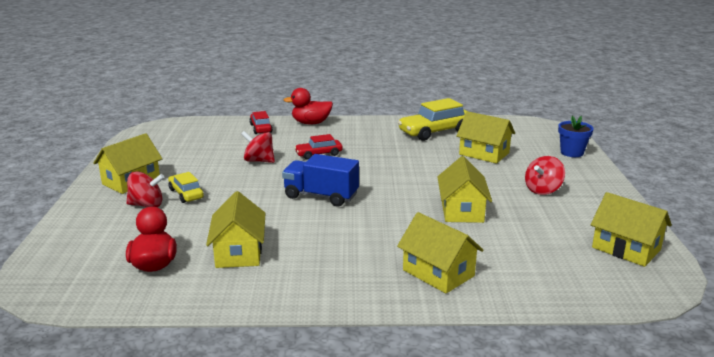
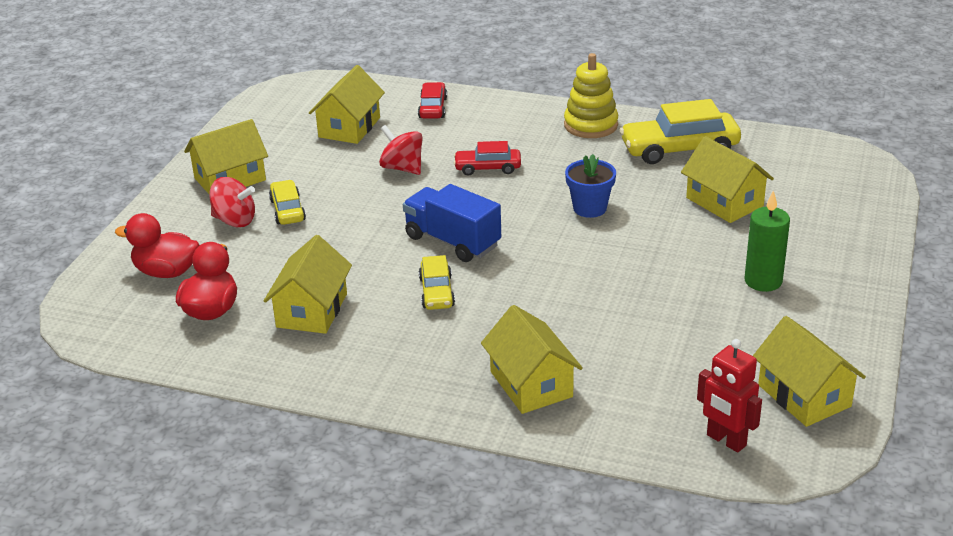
camera: 20 degrees right, 10 degrees up
(311, 123) = (507, 107): red duck -> red duck (166, 272)
(329, 227) = (436, 292): none -> yellow car
(371, 126) = (590, 125): none -> yellow stacking toy
(462, 210) = (624, 296): yellow house -> yellow house (349, 127)
(543, 190) = (763, 281): red spinning top -> green candle
(572, 153) = (861, 220): blue flower pot -> blue flower pot (590, 208)
(601, 285) = (726, 440): none -> red robot

